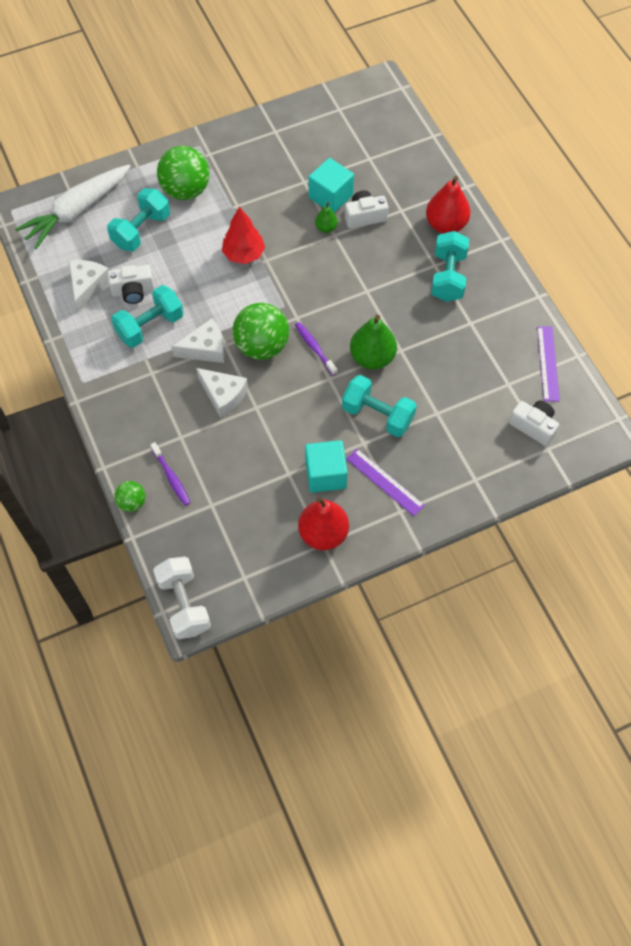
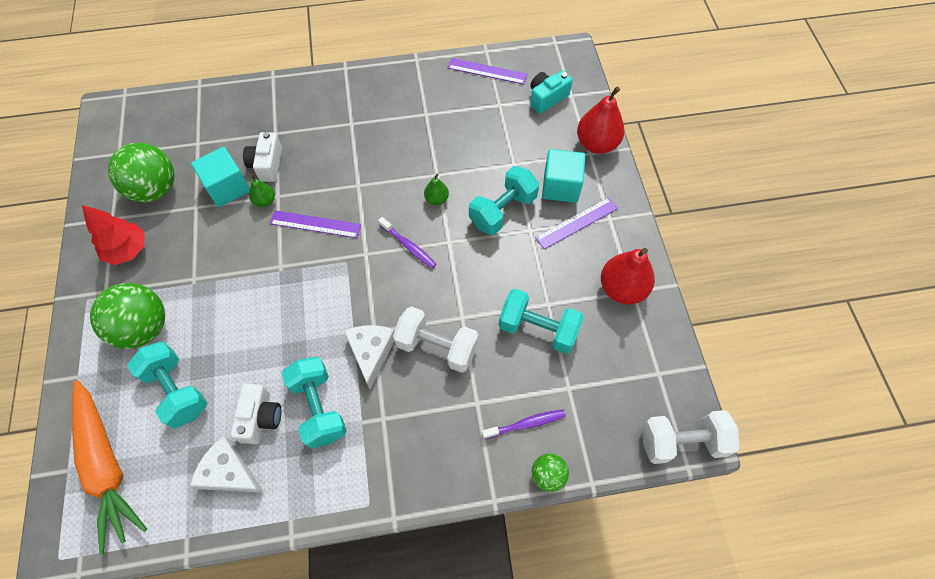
camera: 75 degrees left, 0 degrees up
(77, 211) = (107, 466): white carrot -> orange carrot
(223, 395) = (437, 347): white cheese -> white dumbbell
(243, 254) = (262, 286): red tree -> red tree (127, 250)
(262, 346) = (388, 295): green ball -> green ball (155, 189)
(315, 272) = (315, 224): none -> purple ruler
(315, 348) = (408, 246): purple toothbrush -> purple toothbrush turned 120 degrees counterclockwise
(325, 474) = (557, 271): turquoise cube -> turquoise cube (560, 186)
(372, 357) = (436, 199): green pear -> green pear, size x0.51
(446, 225) = (309, 103): red pear -> red pear (596, 144)
(448, 277) = (368, 116): turquoise dumbbell -> turquoise dumbbell (538, 329)
(533, 426) = (547, 98): white camera -> turquoise camera

